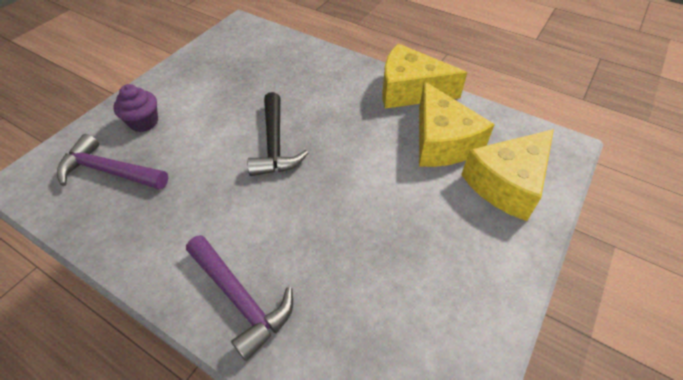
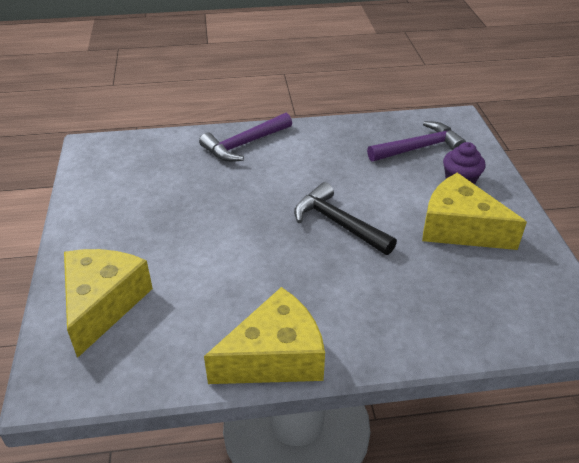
camera: 140 degrees right, 10 degrees down
(240, 298) = (244, 144): purple hammer -> purple hammer turned 45 degrees counterclockwise
(442, 141) = (191, 311): yellow cheese -> yellow cheese (459, 228)

